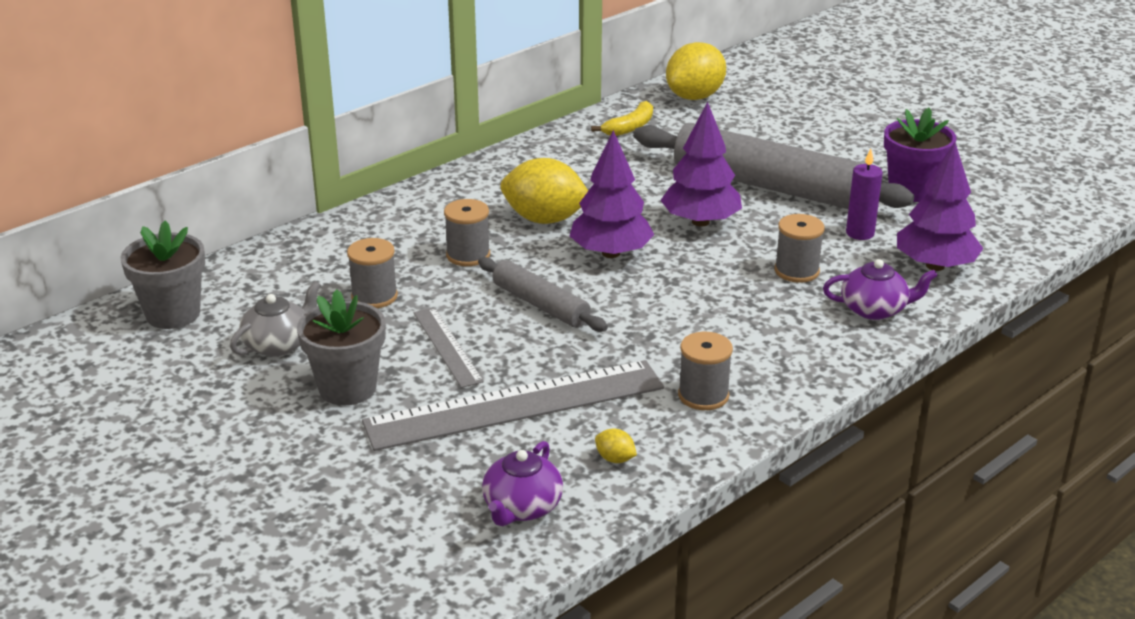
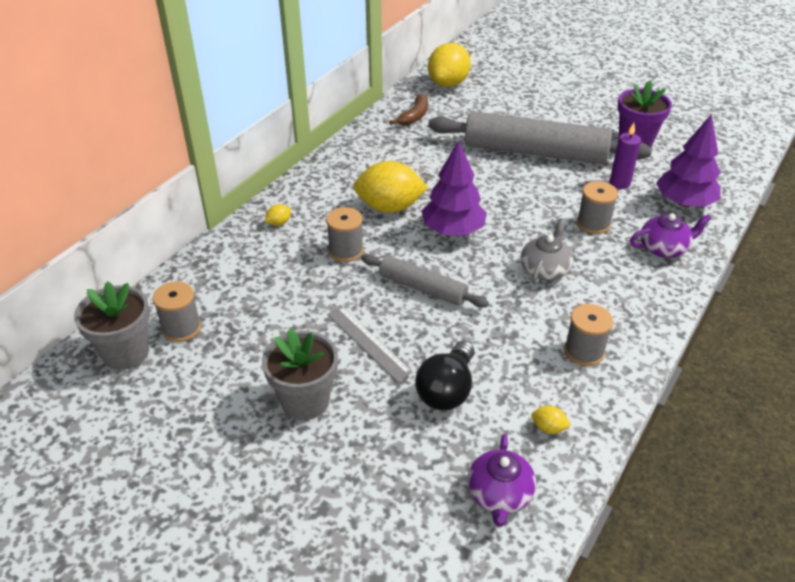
camera: 15 degrees left, 10 degrees up
(278, 344) = (229, 367): grey teapot -> grey teapot (545, 269)
(374, 296) = (288, 304): grey spool -> grey spool (181, 328)
(402, 217) = (279, 223): none -> yellow lemon
(515, 405) = (447, 390): grey ruler -> black light bulb
(630, 127) = (414, 116): yellow banana -> brown banana
(700, 222) = (504, 191): purple tree -> none

